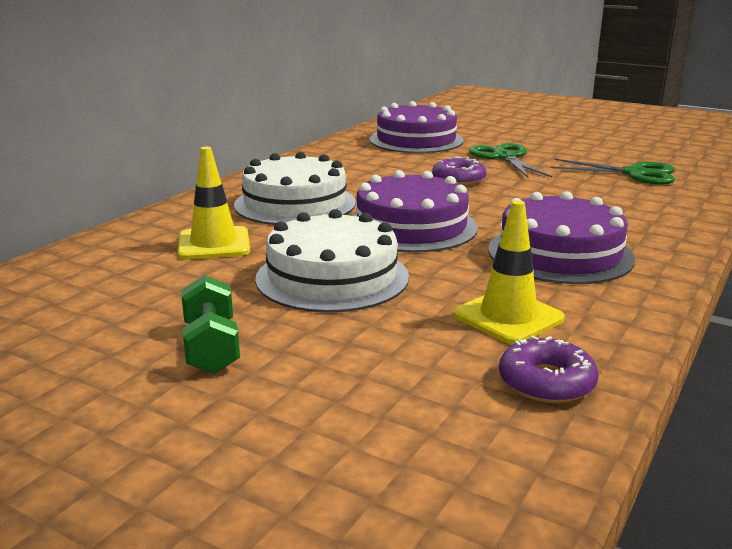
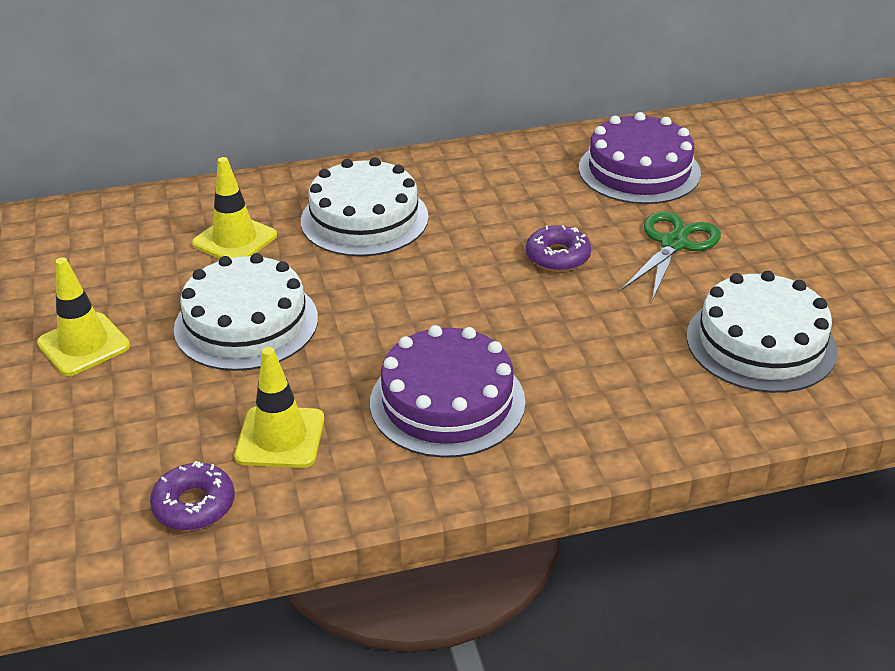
camera: 45 degrees right, 15 degrees up
(211, 347) = (84, 344): green dumbbell -> yellow traffic cone
(411, 227) = (397, 299): purple cake -> none
(635, 174) = (761, 343): green scissors -> white cake

